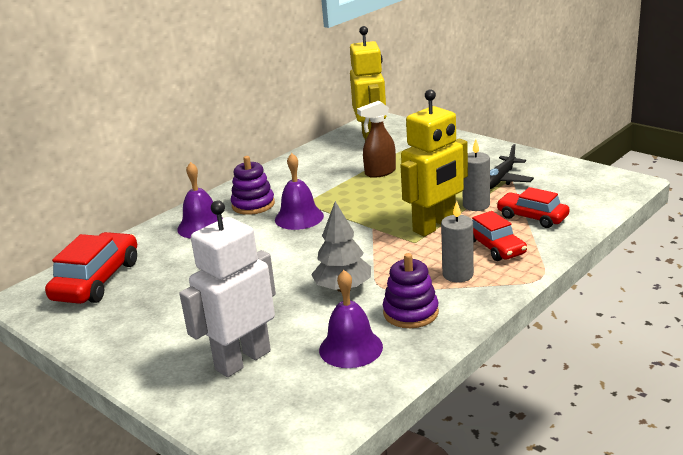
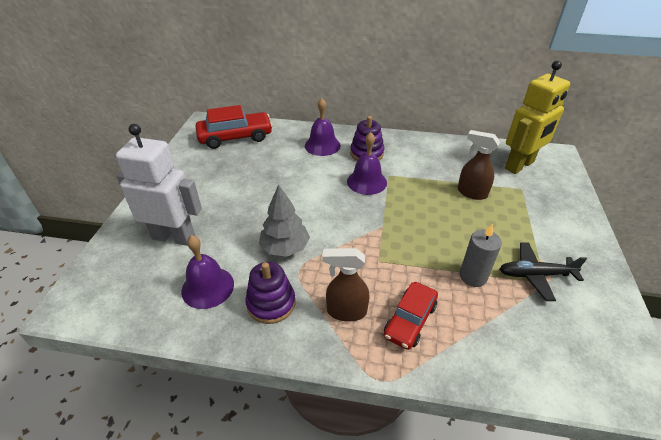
camera: 55 degrees right, 15 degrees up
(435, 226) = (413, 263): yellow robot -> none
(458, 274) = (346, 311): grey candle -> brown spray bottle
(532, 217) = (488, 329): red car -> none

